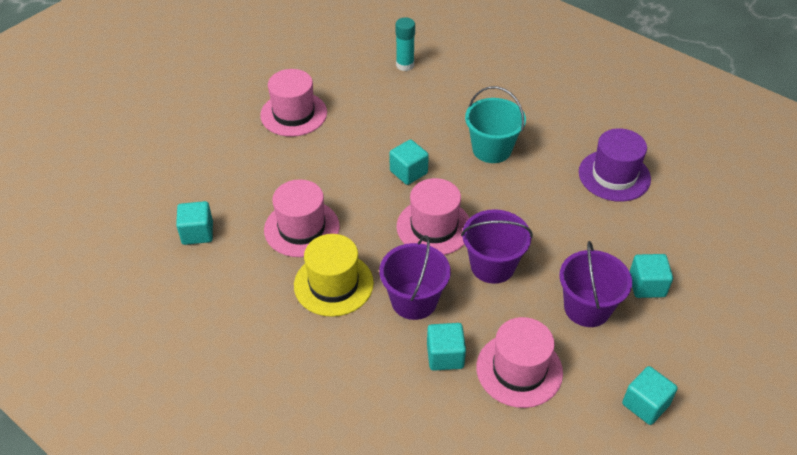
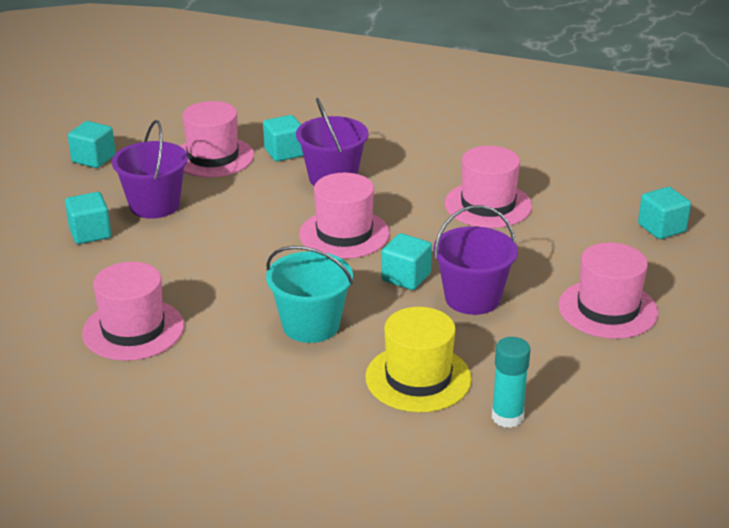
camera: 160 degrees right, 15 degrees down
(197, 233) = (590, 181): turquoise cube -> turquoise cube (661, 228)
(333, 284) = (419, 174): yellow hat -> yellow hat (418, 378)
(492, 266) = (264, 216): purple bucket -> purple bucket (472, 298)
(614, 175) = (133, 330): purple hat -> pink hat

